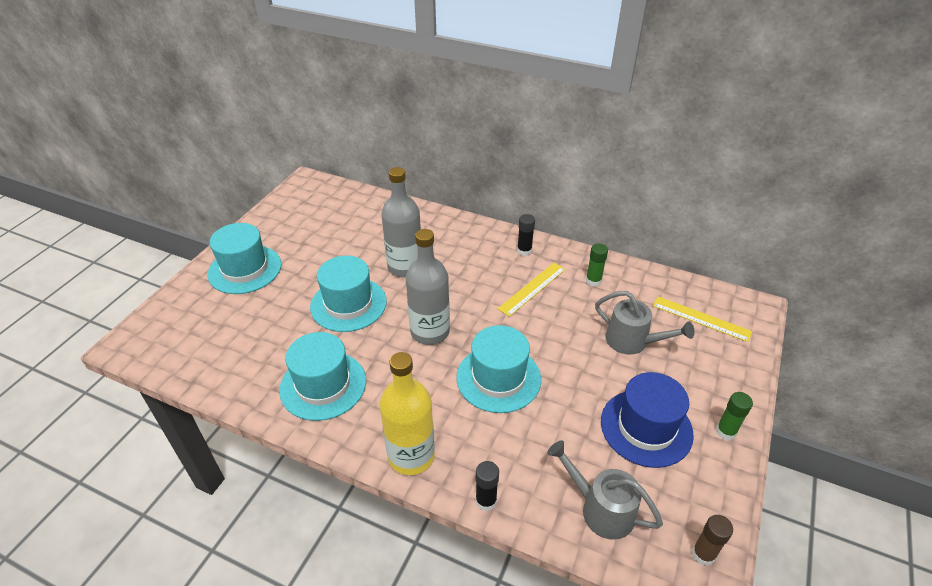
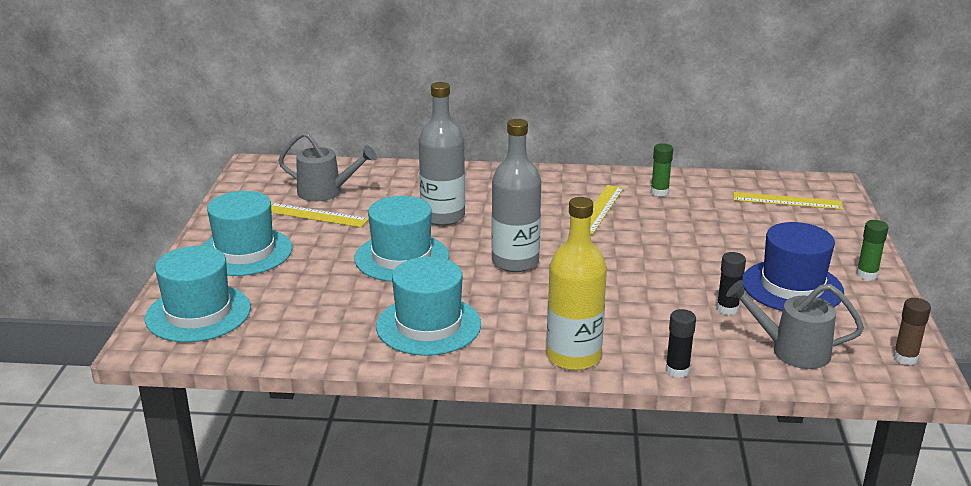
camera: 20 degrees left, 15 degrees down
(315, 243) = (315, 215): none -> yellow ruler
(498, 378) = (618, 282): turquoise hat -> turquoise hat (198, 313)
(524, 251) = (567, 181): black glue stick -> black glue stick (727, 309)
(633, 342) = (734, 229): grey watering can -> grey watering can (326, 192)

